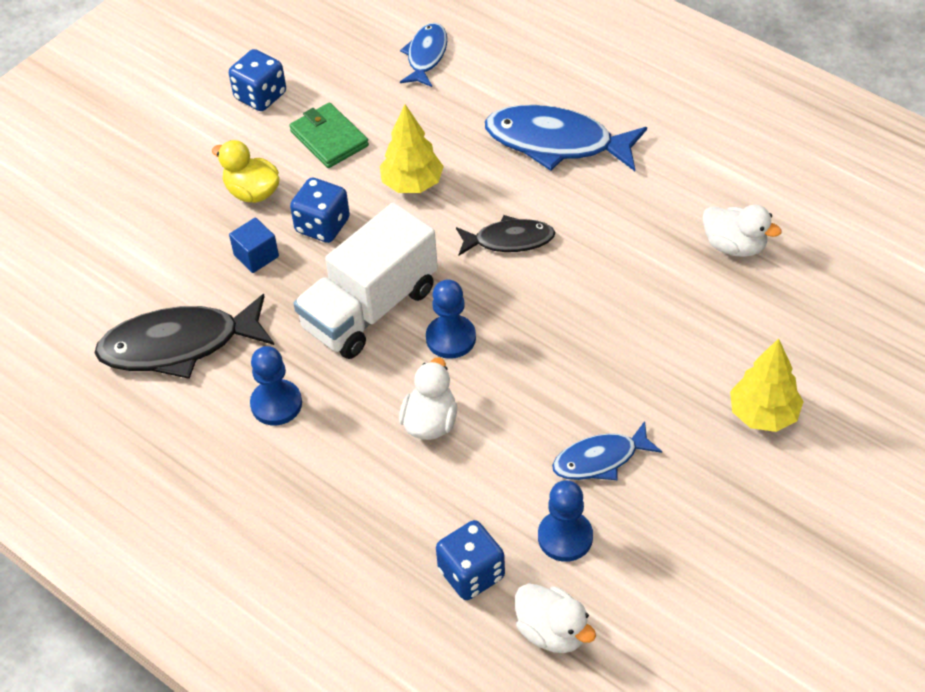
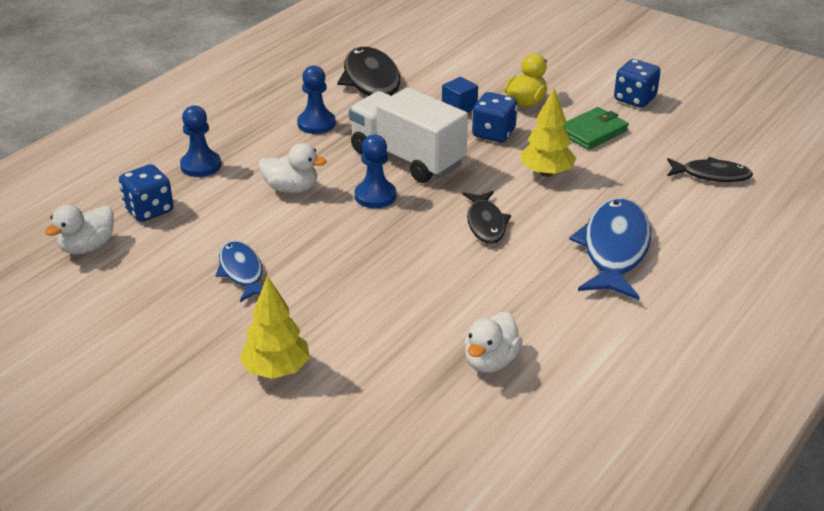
camera: 85 degrees right, 15 degrees down
(426, 56) = (711, 175): blue fish -> black fish
(565, 537) = (170, 253): blue pawn -> blue pawn (201, 165)

